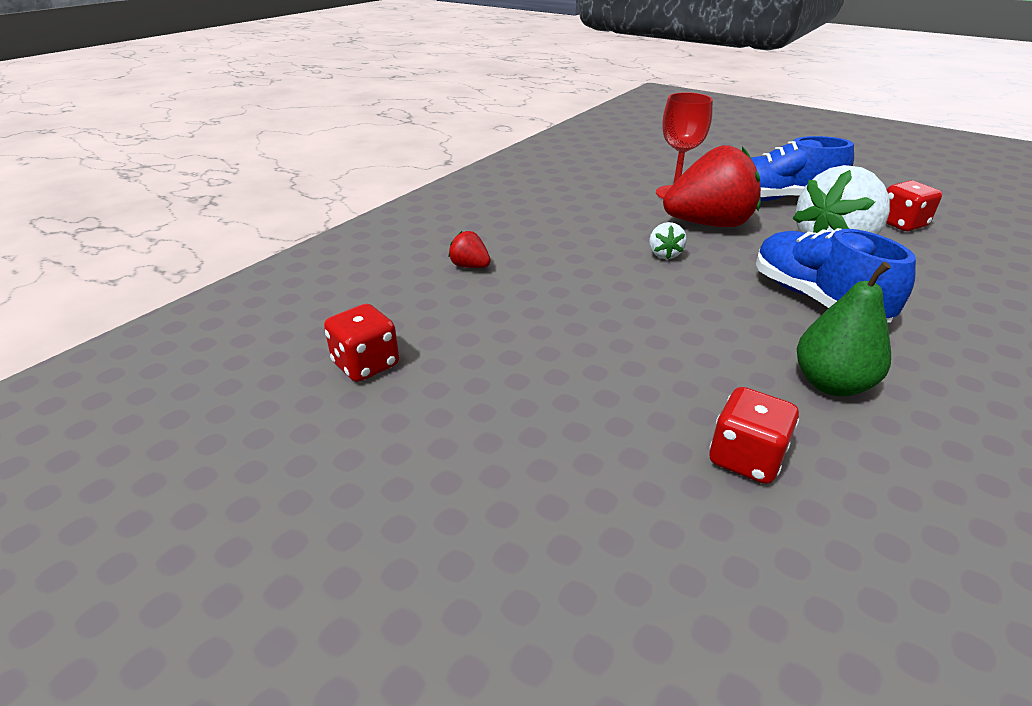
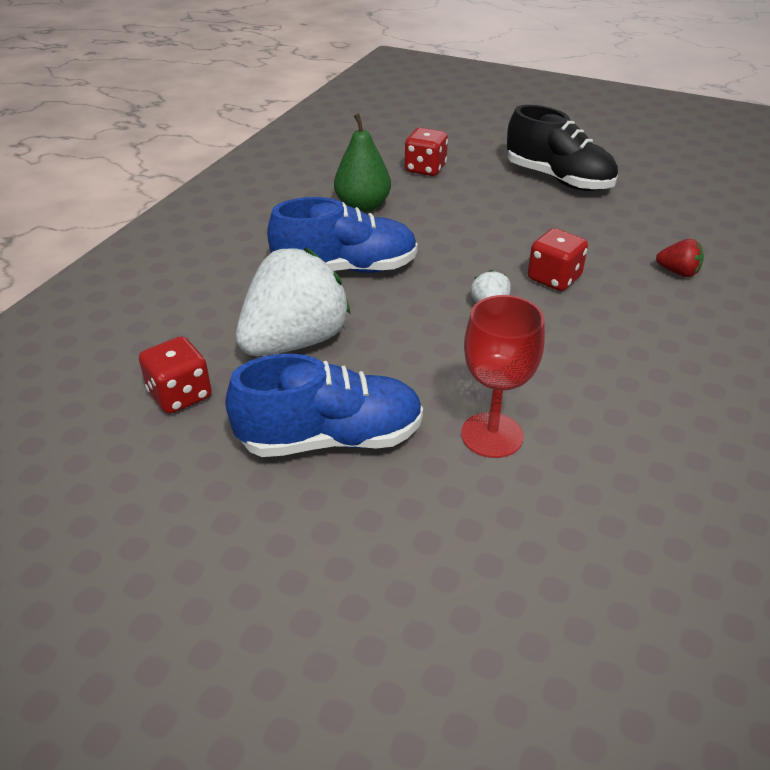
camera: 170 degrees right, 5 degrees up
(366, 365) = (674, 190): red dice -> red dice (554, 278)
(520, 405) = (558, 179): none -> black shoe
(708, 224) = (440, 365): red strawberry -> none
(816, 299) = (346, 269): blue shoe -> blue shoe turned 60 degrees counterclockwise

